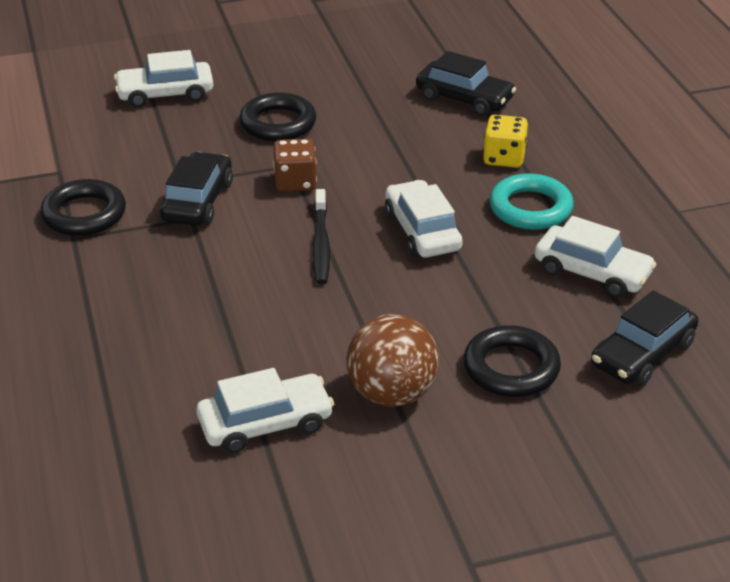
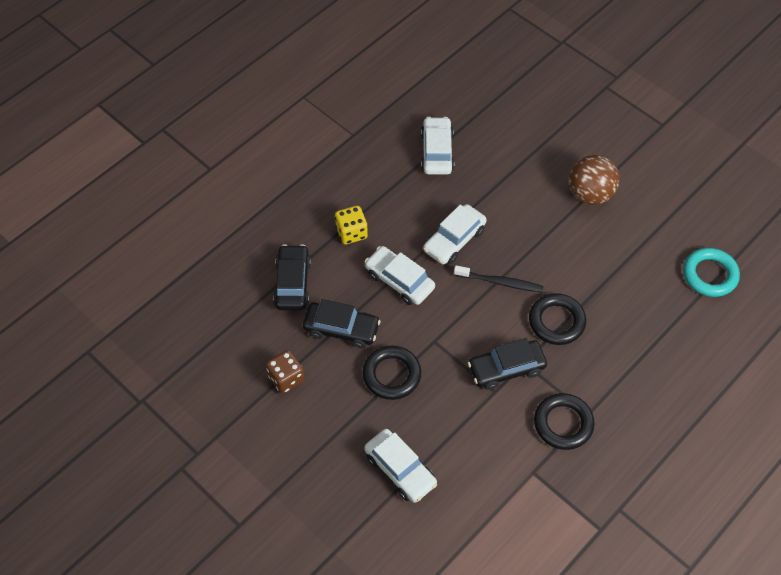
camera: 120 degrees left, 20 degrees up
(265, 424) = (649, 233): white car -> white car (399, 280)
(295, 182) = (451, 328): brown dice -> brown dice (286, 378)
(321, 244) = (500, 282): black toothbrush -> black toothbrush turned 45 degrees clockwise
(511, 368) = (536, 156): black ring -> black ring (556, 321)
(530, 208) = (396, 199): turquoise ring -> turquoise ring (710, 275)
(642, 354) = (487, 112): black car -> black car (341, 329)

